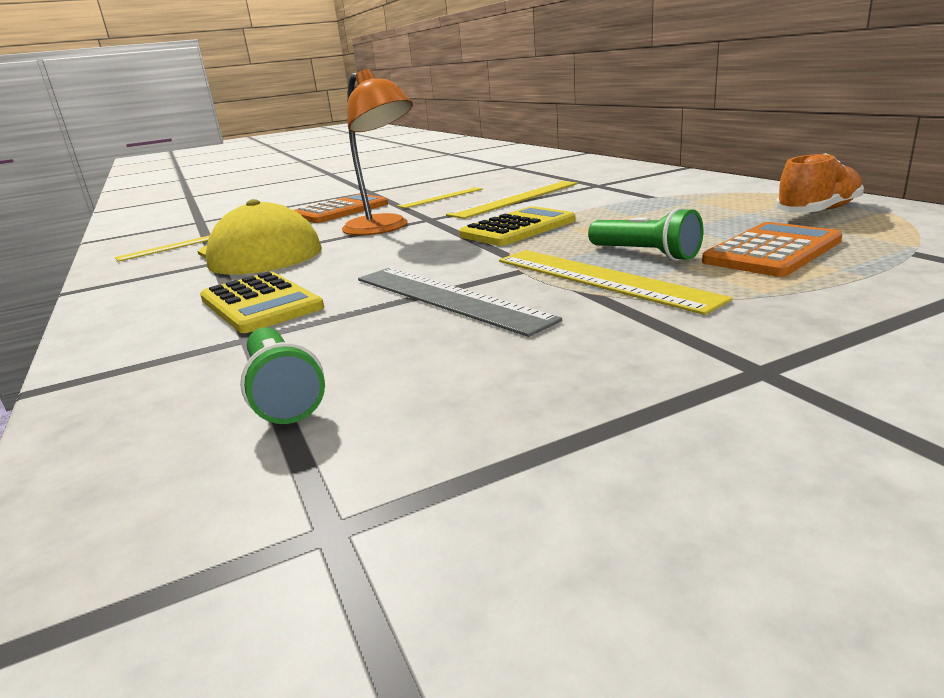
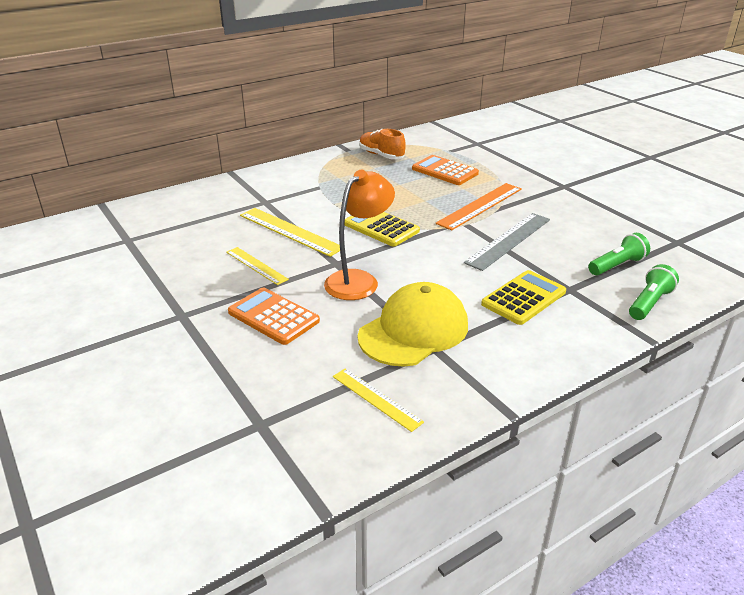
camera: 100 degrees left, 10 degrees up
(600, 279) = (480, 206): yellow ruler -> orange ruler
(645, 254) = (444, 195): green flashlight -> green flashlight (649, 303)

